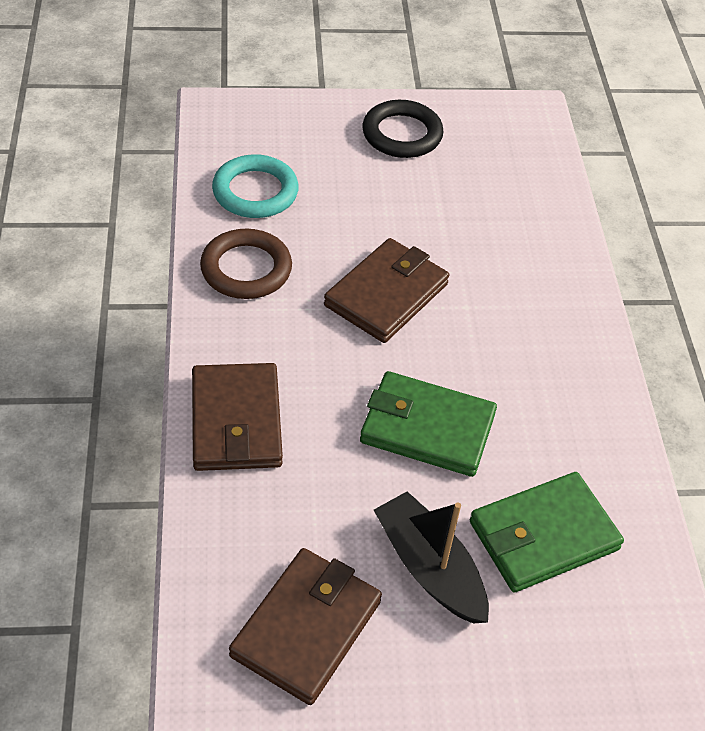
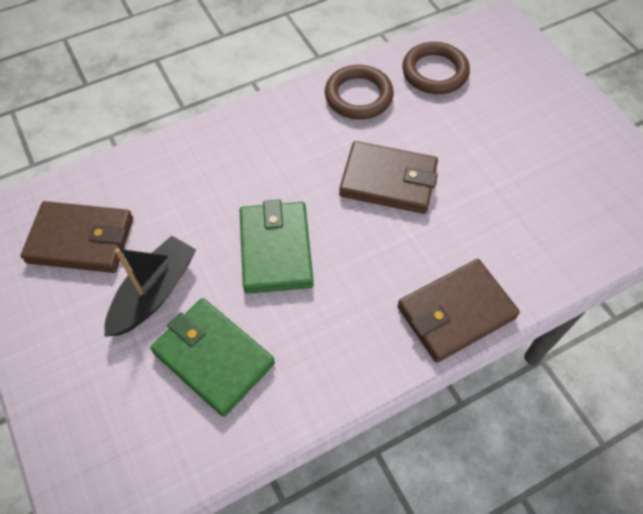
camera: 70 degrees right, 10 degrees up
(236, 421) = (224, 143): brown wallet -> brown wallet (456, 313)
(255, 192) = (435, 72): turquoise ring -> brown ring
(402, 134) = (567, 130): black ring -> none

